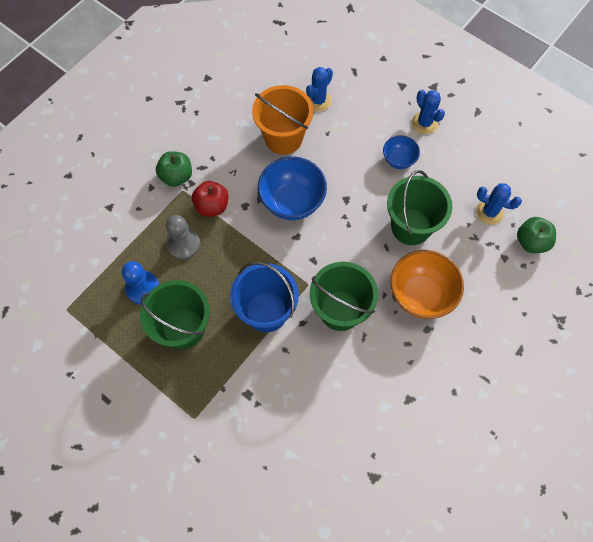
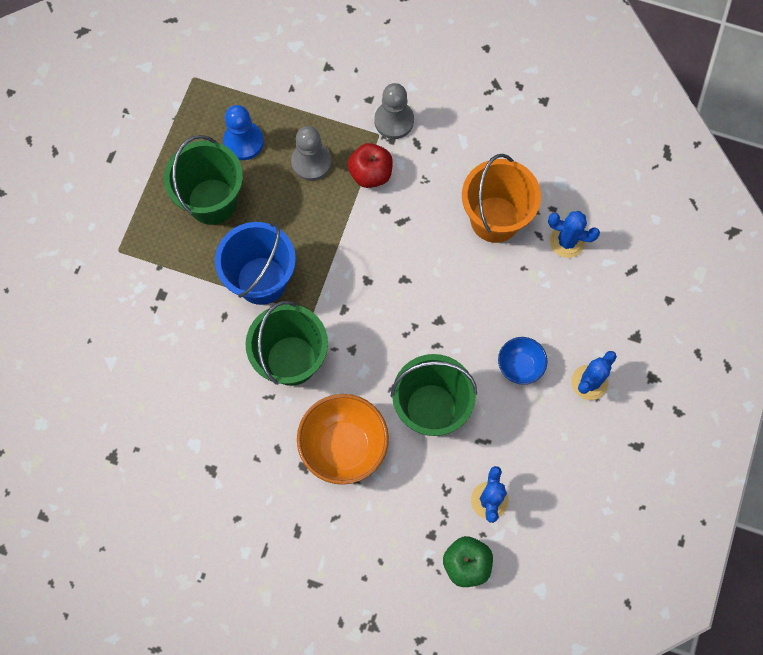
camera: 70 degrees right, 5 degrees up
(176, 176) = (394, 121): green apple -> grey pawn
(292, 202) = (410, 260): blue bowl -> none

